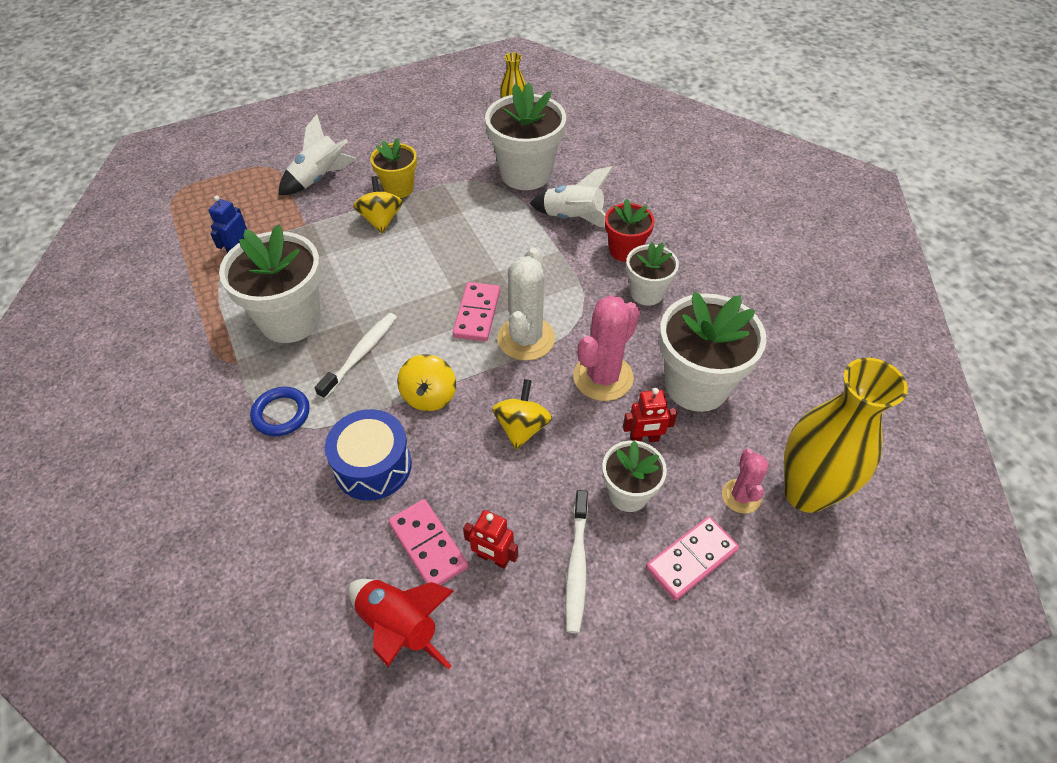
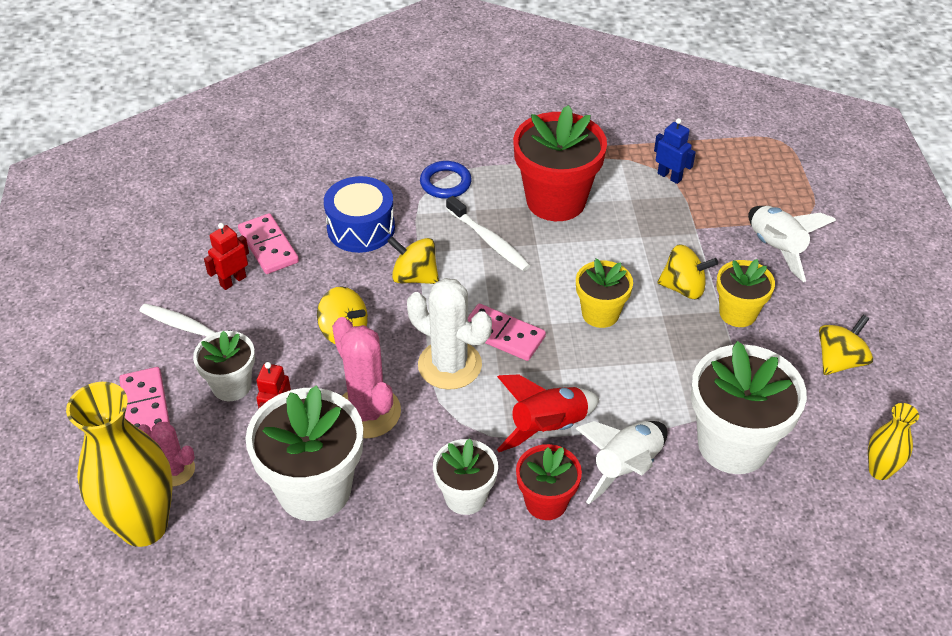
camera: 110 degrees right, 5 degrees down
(290, 320) = (556, 201): white flower pot -> red flower pot
(400, 627) = (216, 219): red rocket -> red rocket (548, 428)
(427, 138) = (839, 361): none -> yellow spinning top
(428, 260) = (600, 314): none -> yellow flower pot
(428, 545) = (268, 246): pink domino -> pink domino turned 75 degrees clockwise

